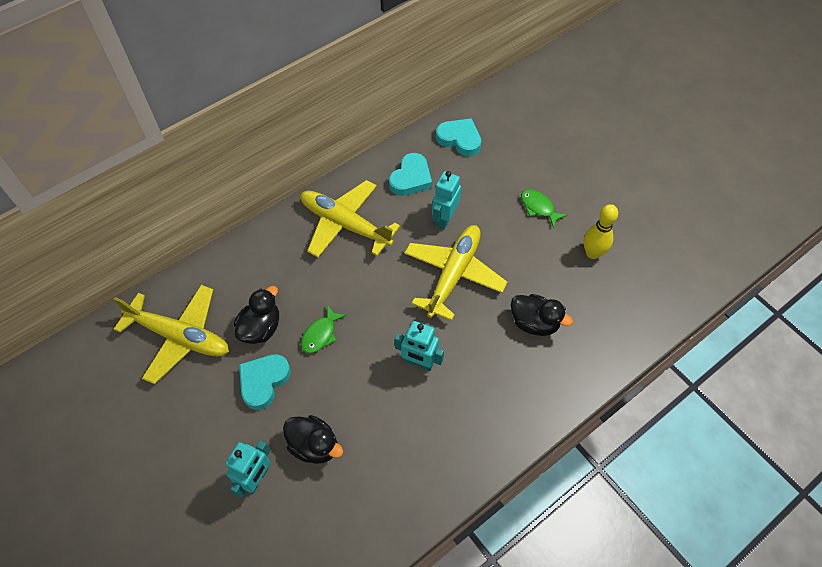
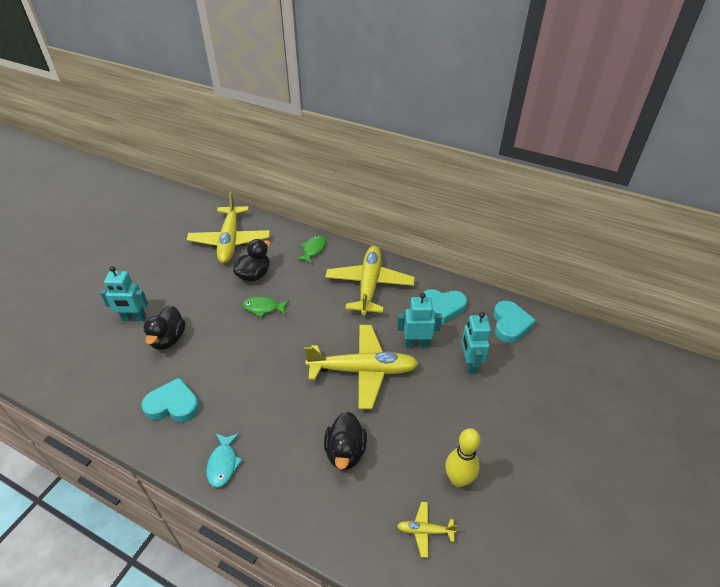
camera: 65 degrees right, 15 degrees down
(261, 328) = (254, 275): black duck -> black duck turned 60 degrees counterclockwise
(263, 381) = (211, 293): turquoise heart -> turquoise heart (173, 405)
(419, 363) = (264, 377): turquoise robot -> turquoise robot (469, 364)
(504, 428) = (223, 463): none -> turquoise fish
(538, 207) = (480, 411): green fish -> green fish (313, 249)
(625, 295) = (425, 531): none -> yellow plane

